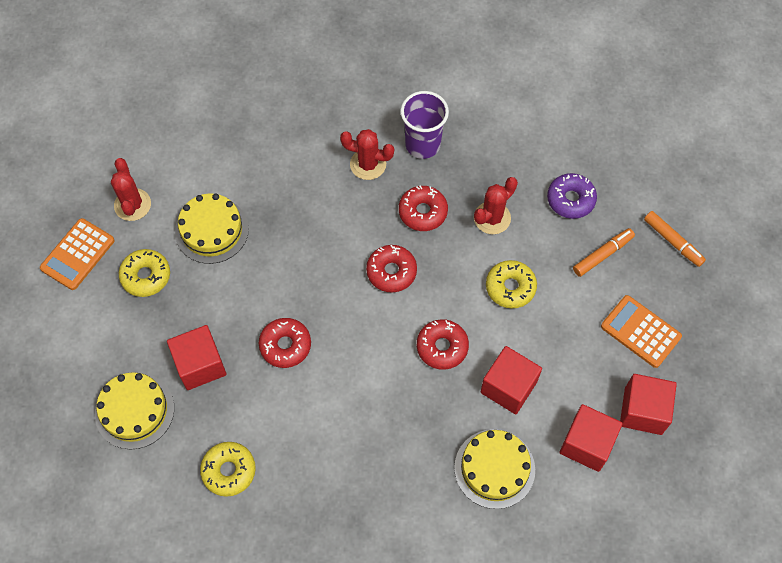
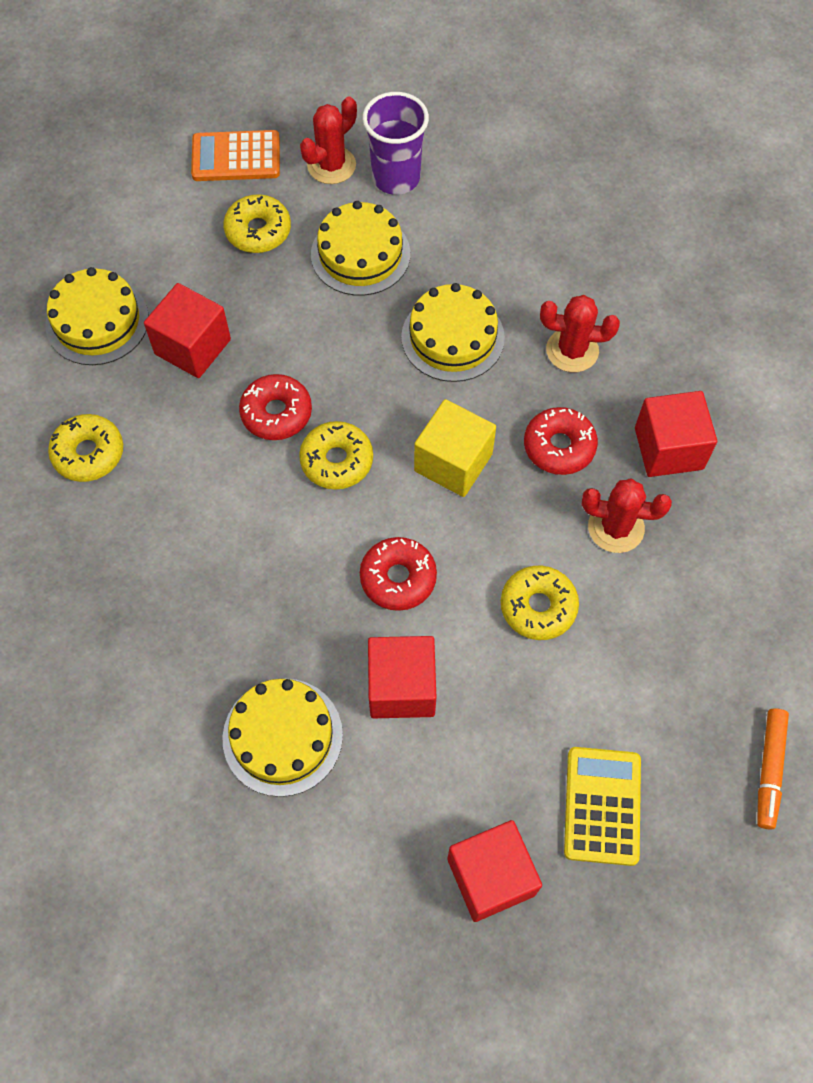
camera: 55 degrees right, 0 degrees up
(310, 218) = (452, 337): none -> yellow cake
(343, 332) = (337, 461): none -> yellow donut
(368, 164) = (572, 350): red cactus -> red cactus turned 60 degrees counterclockwise
(391, 272) = (453, 462): red donut -> yellow cube
(422, 144) = (649, 390): purple cup -> purple cup (396, 178)
(570, 199) = (720, 604): purple donut -> none
(586, 444) = (393, 830): red cube -> red cube (668, 448)
(602, 255) = (674, 691): orange marker -> none
(640, 331) = (602, 806): orange calculator -> yellow calculator

